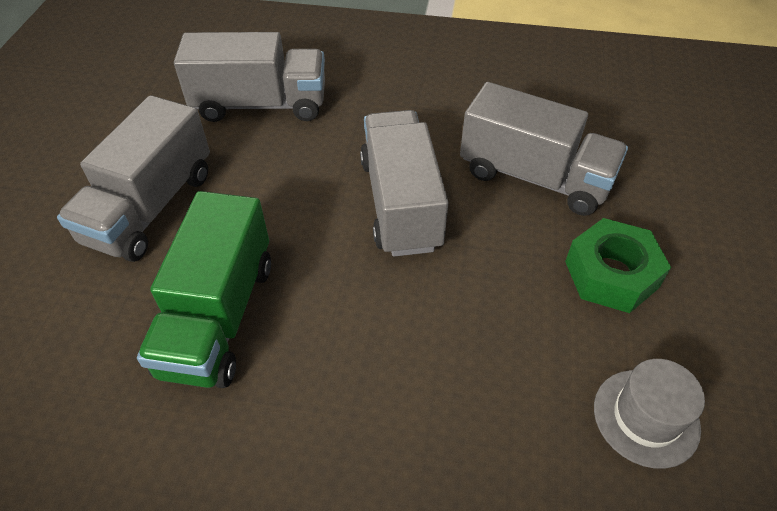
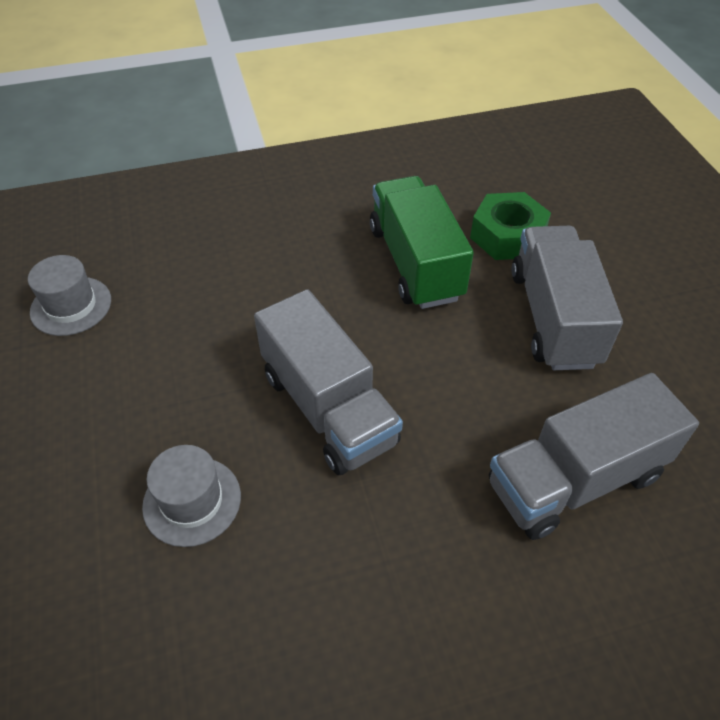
camera: 155 degrees right, 0 degrees up
(534, 177) = (192, 501): grey truck -> grey hat
(611, 274) = (96, 409): green nut -> green nut (507, 236)

